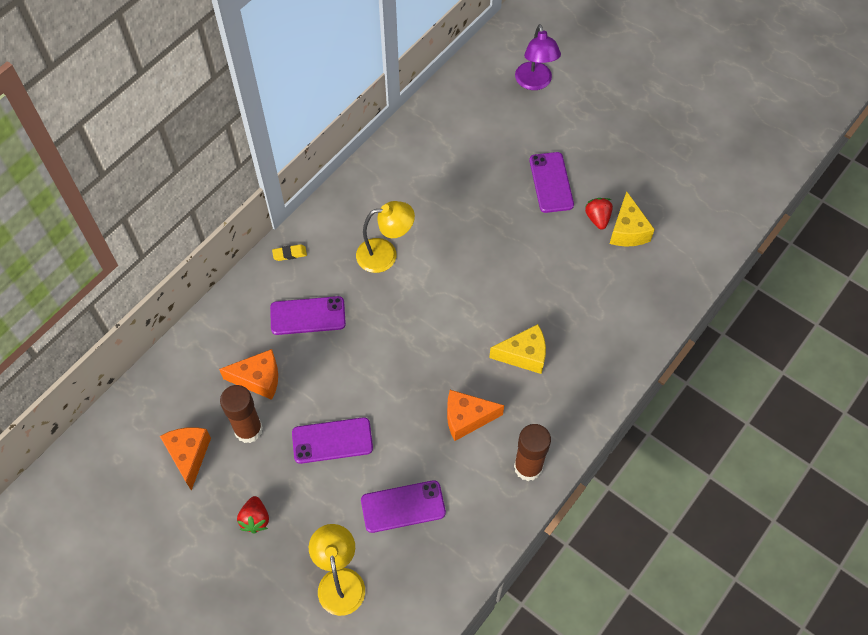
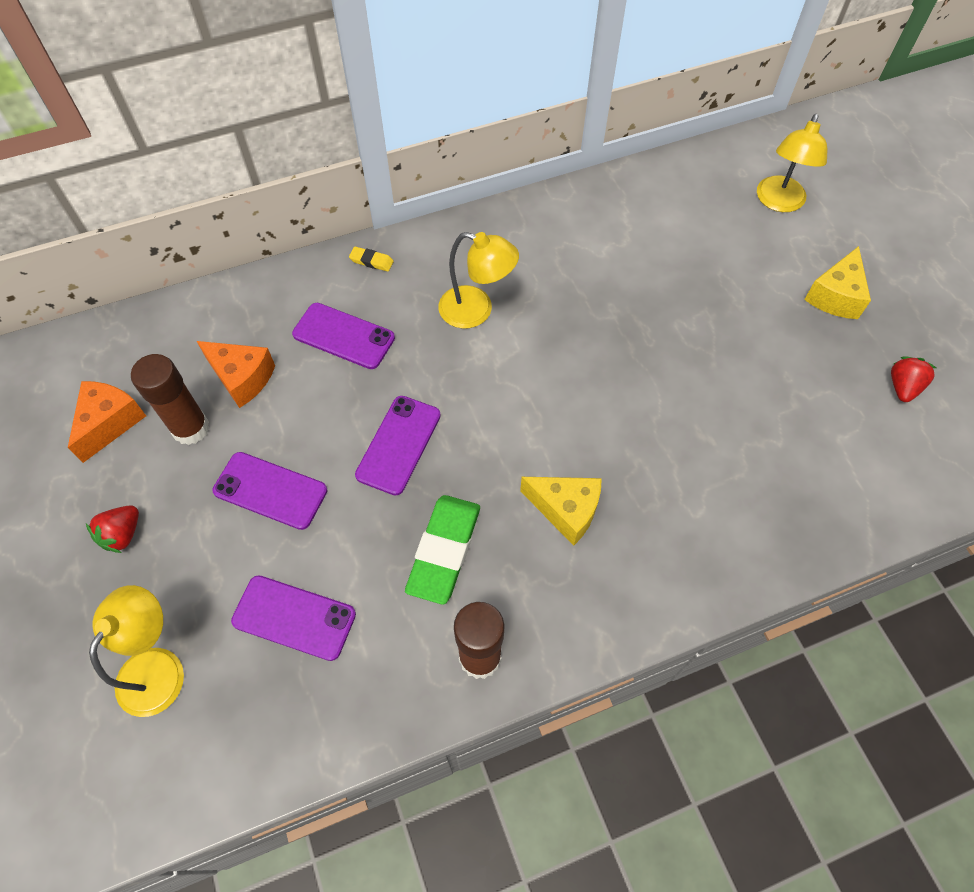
camera: 30 degrees right, 0 degrees up
(467, 418) = (444, 551): orange cheese -> green eraser
(535, 83) = (778, 202): purple lamp -> yellow lamp
(551, 182) = (730, 321): purple phone -> purple phone (399, 445)
(597, 218) = (765, 391): red strawberry -> red strawberry (902, 387)
(627, 230) = (798, 424): yellow cheese -> yellow cheese (835, 296)

